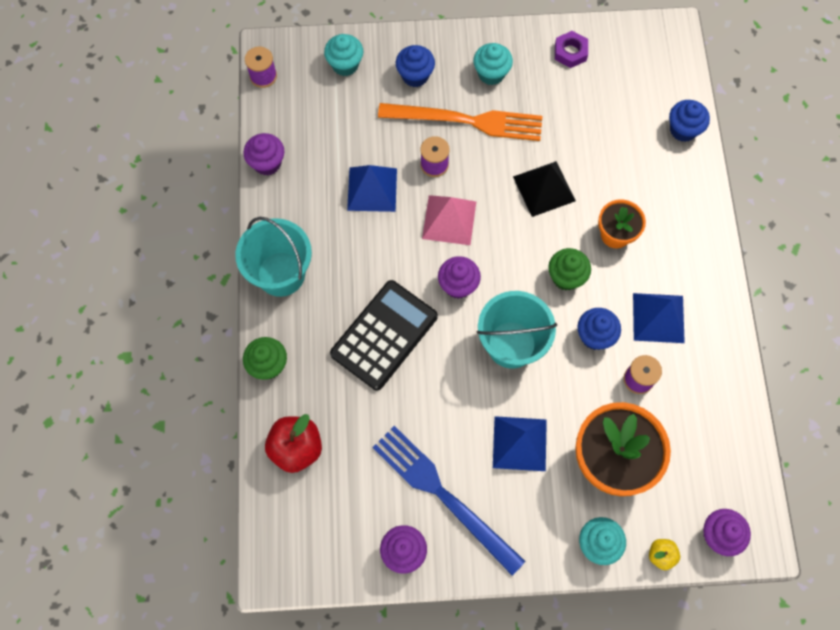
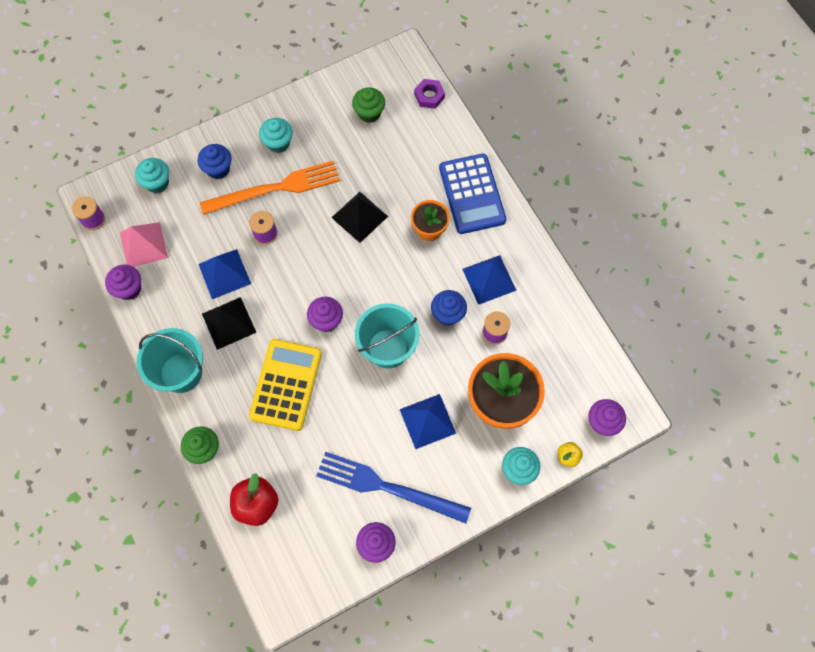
camera: 25 degrees left, 0 degrees up
(353, 243) = (229, 323): none -> black pyramid
(384, 335) = (286, 385): black calculator -> yellow calculator
(449, 220) = (296, 272): pink pyramid -> pink pyramid (143, 245)
(566, 277) = (406, 278): green cupcake -> green cupcake (369, 113)
(570, 52) = (333, 101): purple nut -> purple nut (429, 96)
(681, 215) = (472, 194): none -> blue calculator
(683, 130) = (445, 127): blue cupcake -> none

